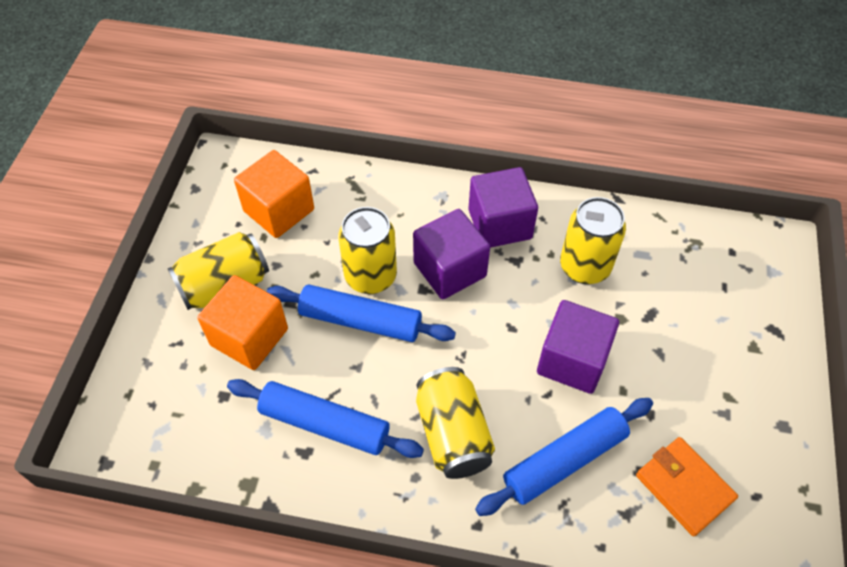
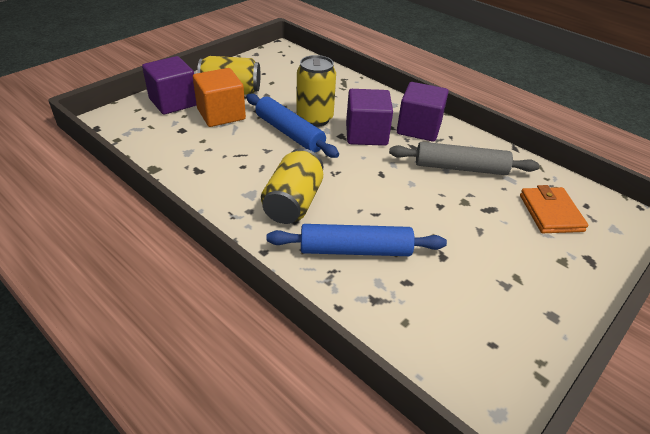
camera: 30 degrees right, 15 degrees down
(279, 210) = (291, 76): orange cube -> none
(325, 424) = (222, 164): blue rolling pin -> none
(572, 360) = (409, 206): purple cube -> purple cube (173, 102)
(584, 267) = (460, 168): yellow can -> grey rolling pin
(684, 487) = (434, 308): orange wallet -> orange wallet (551, 213)

